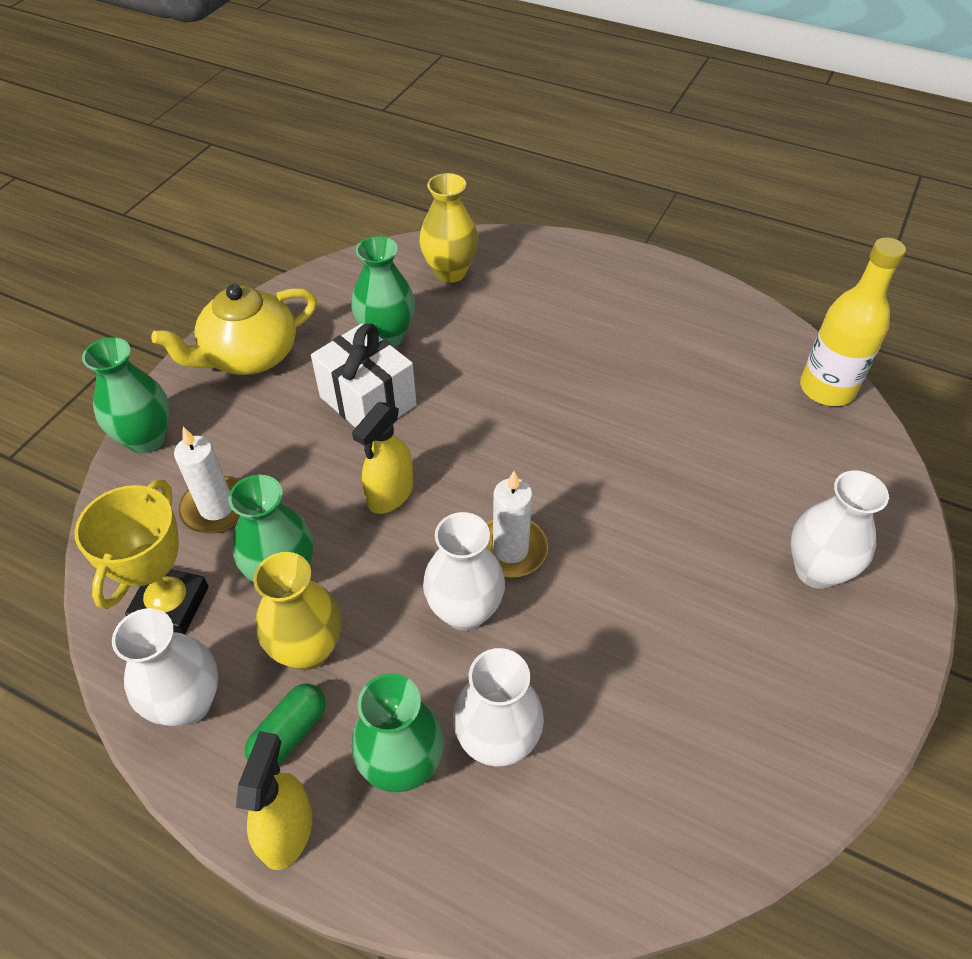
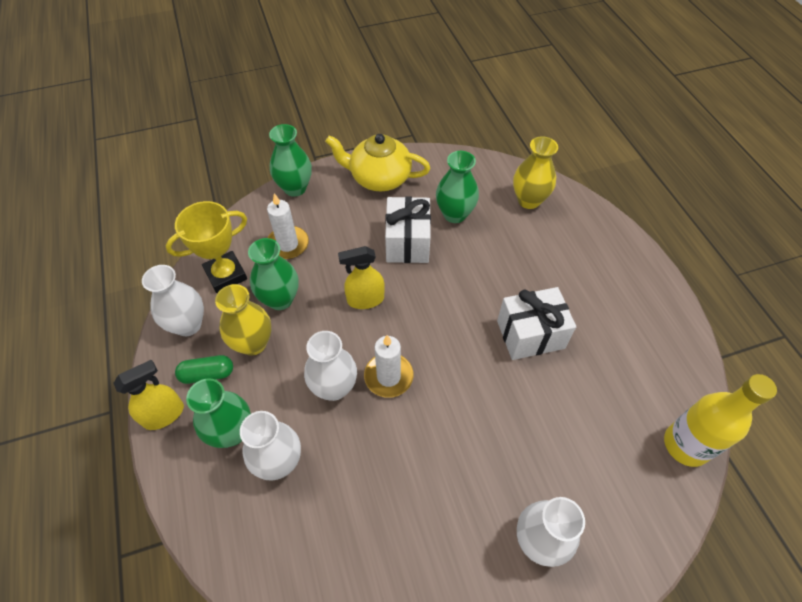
camera: 45 degrees right, 5 degrees up
(599, 397) = (530, 334): none -> white gift

